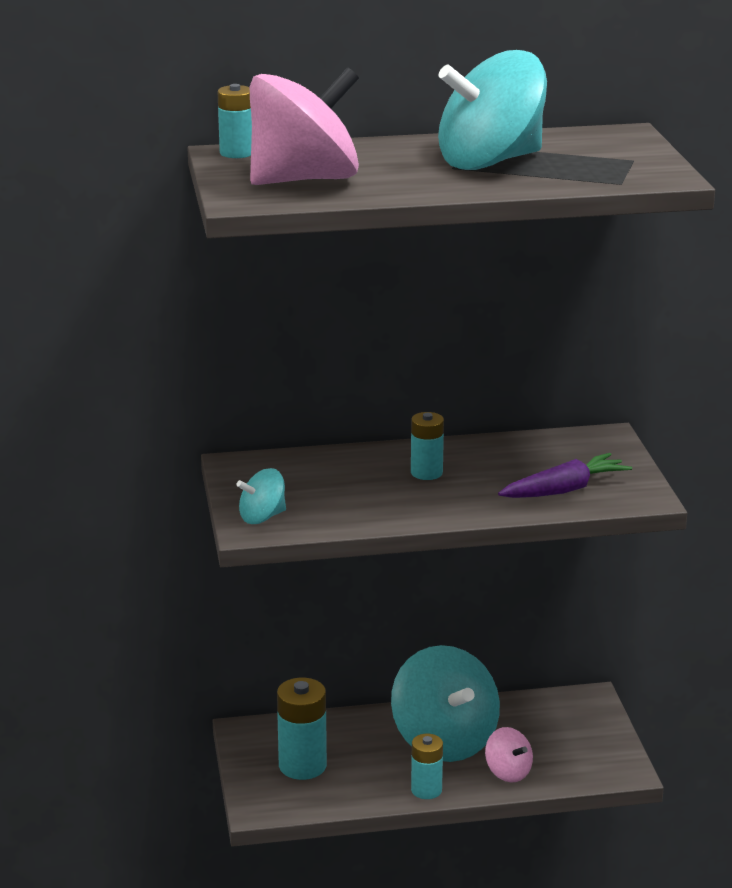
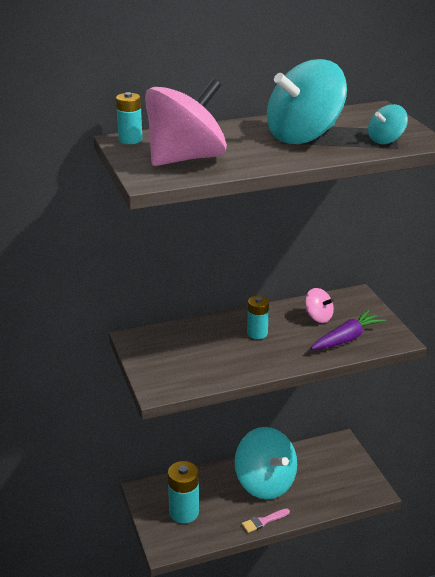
camera: 10 degrees left, 5 degrees up
(262, 517) = (162, 379): turquoise spinning top -> turquoise spinning top (385, 140)
(426, 790) = (263, 521): turquoise battery -> pink brush
(508, 772) = (308, 501): pink spinning top -> pink spinning top (318, 317)

